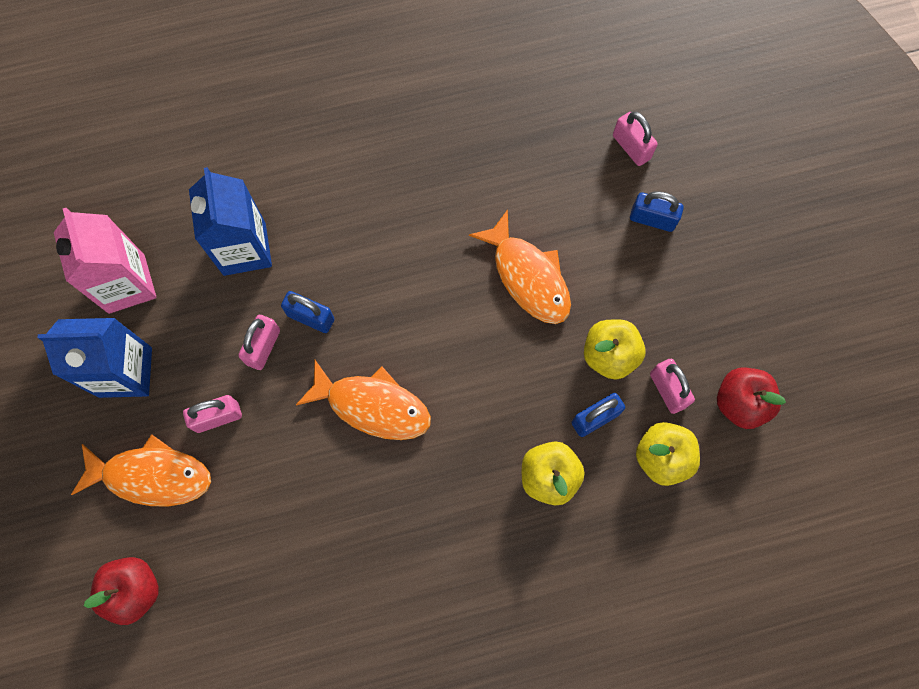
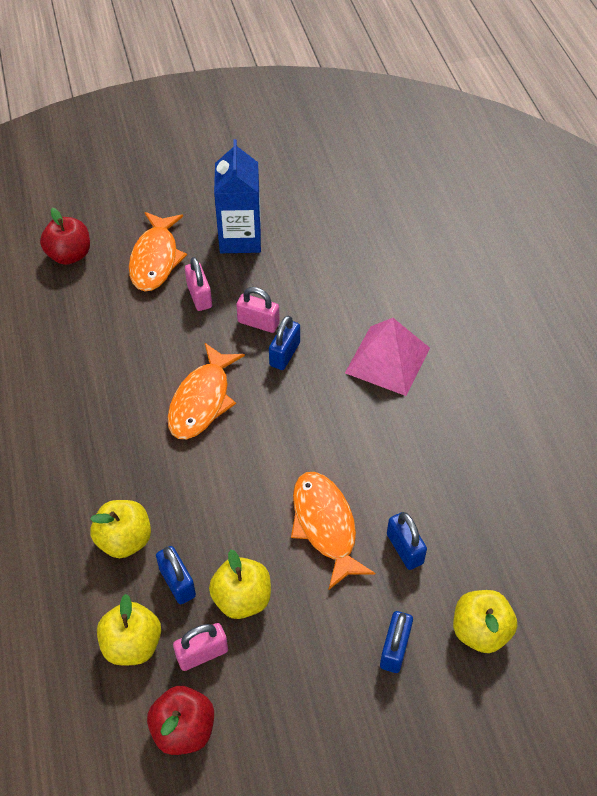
camera: 90 degrees right, 20 degrees down
(126, 284) = (314, 234): pink carton -> none
(244, 249) = (347, 306): blue carton -> none
(324, 210) = (387, 360): none -> pink pyramid
(528, 277) = (325, 526): orange fish -> orange fish turned 105 degrees clockwise
(551, 205) = (404, 549): none -> blue padlock
(631, 147) = (480, 631): pink padlock -> yellow apple

